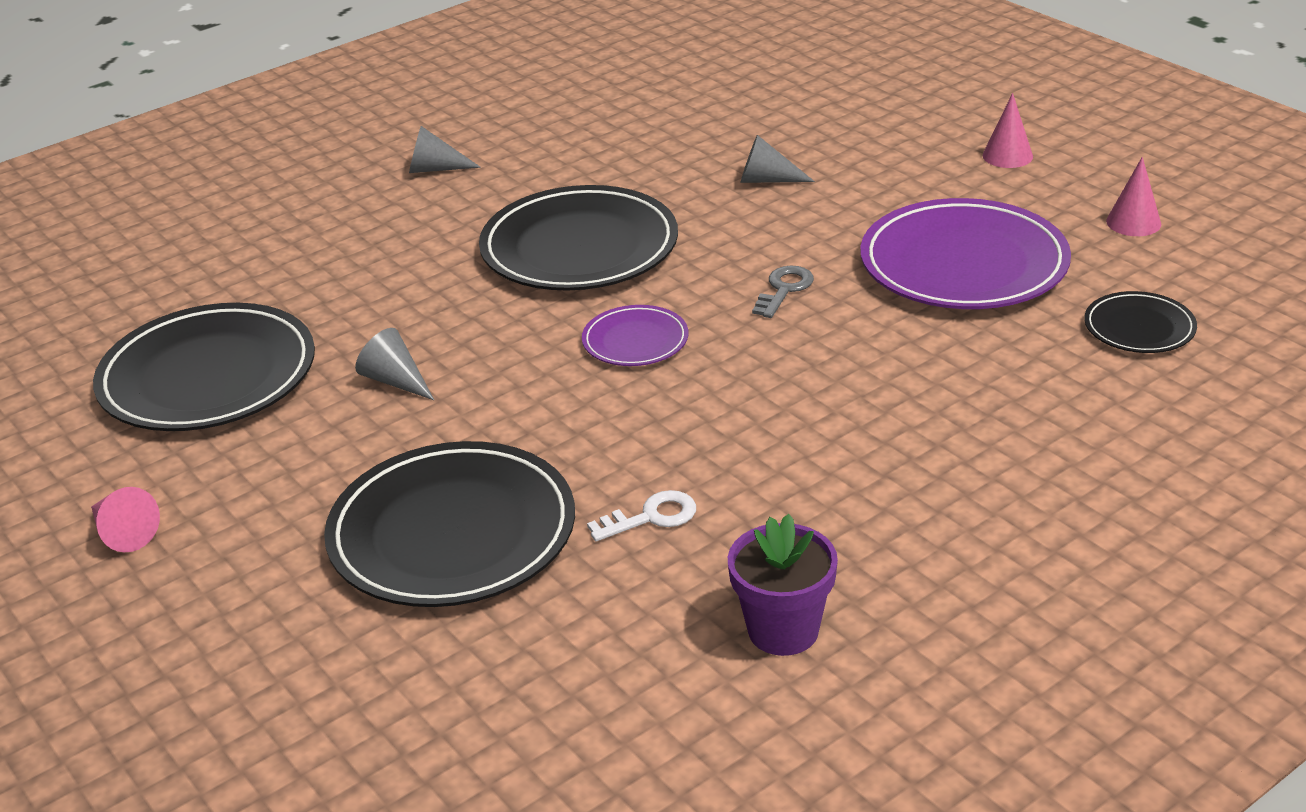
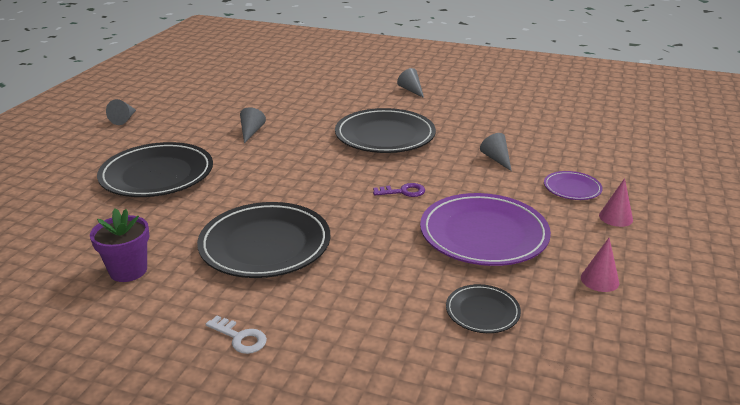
camera: 55 degrees right, 5 degrees down
(123, 533) = (124, 119): pink cone -> grey cone
(208, 377) = (226, 101): black plate -> black plate (265, 245)
(635, 341) = (324, 170): purple plate -> purple plate (572, 188)
(651, 517) = (194, 213): white key -> white key (240, 338)
(784, 289) = (403, 191): grey key -> purple key

